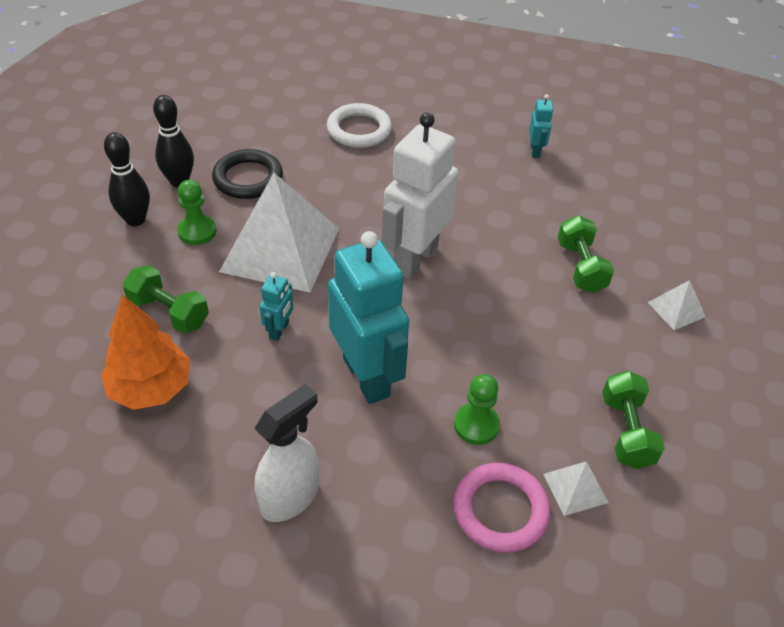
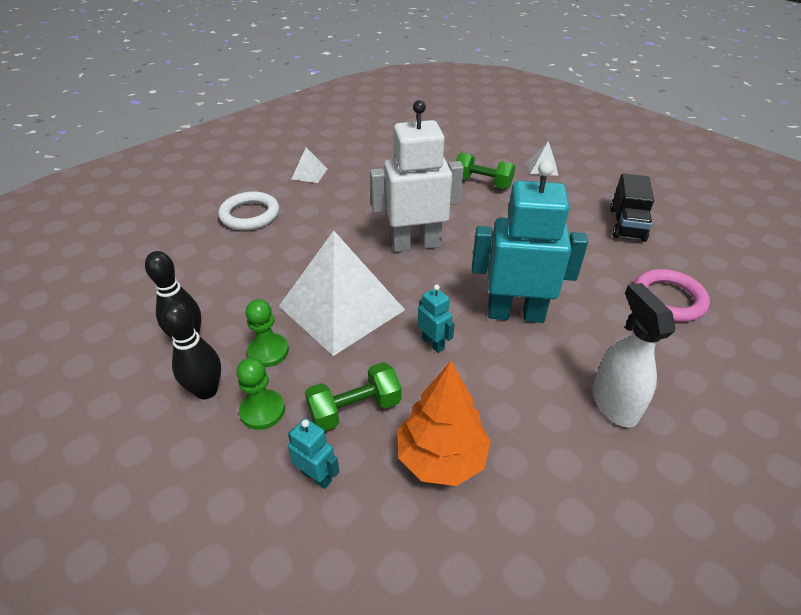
camera: 55 degrees left, 5 degrees down
(248, 178) = (235, 294): black ring -> none
(414, 259) = (415, 244): white robot -> white robot turned 105 degrees clockwise
(476, 425) = (591, 280): green pawn -> green pawn (262, 411)
(535, 151) = (362, 155): turquoise robot -> turquoise robot (317, 476)
(575, 488) = (662, 261): white pyramid -> white pyramid (309, 174)
(626, 431) = (627, 224): green dumbbell -> black truck

